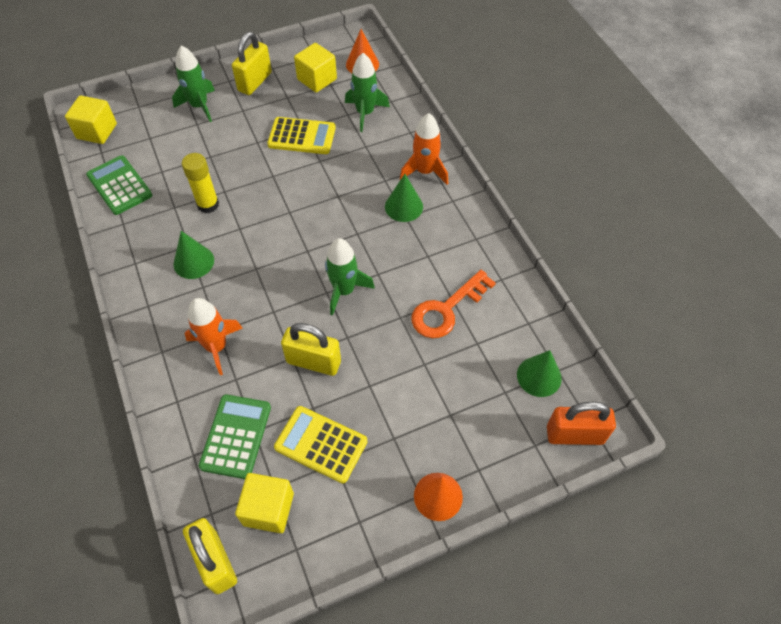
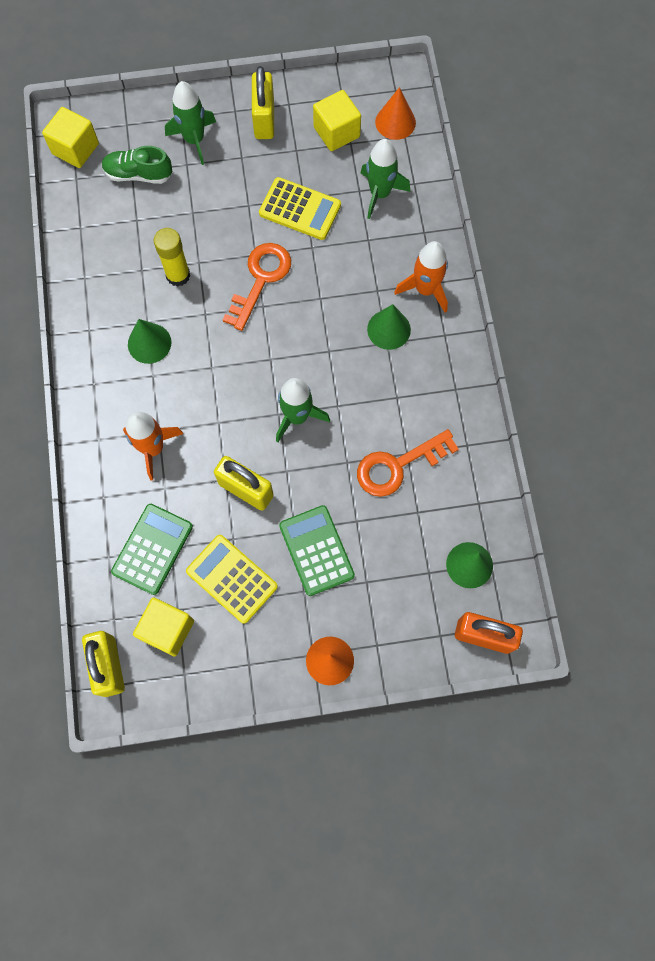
camera: 15 degrees right, 15 degrees up
(119, 185) = (89, 228): green calculator -> green calculator (316, 550)
(156, 138) = (138, 174): none -> green shoe
(255, 82) = (264, 119): yellow padlock -> yellow padlock turned 45 degrees counterclockwise
(282, 193) = (260, 279): none -> orange key

